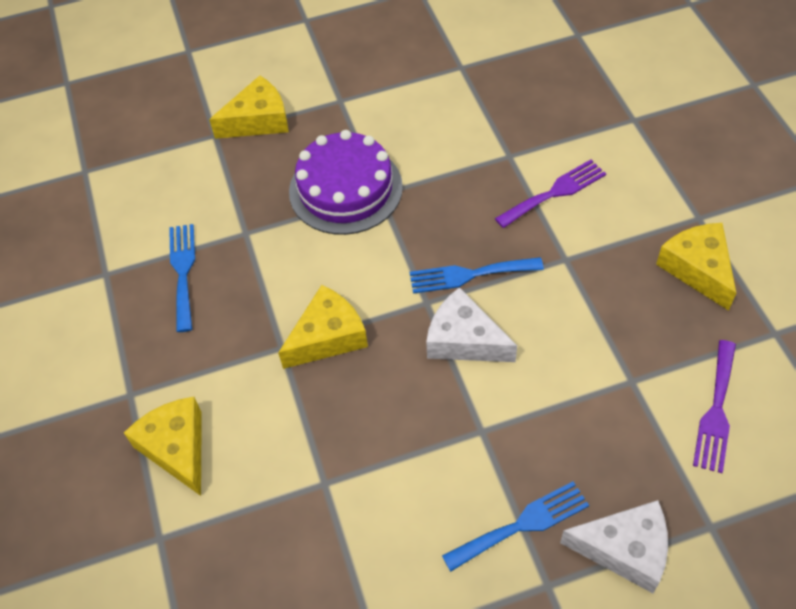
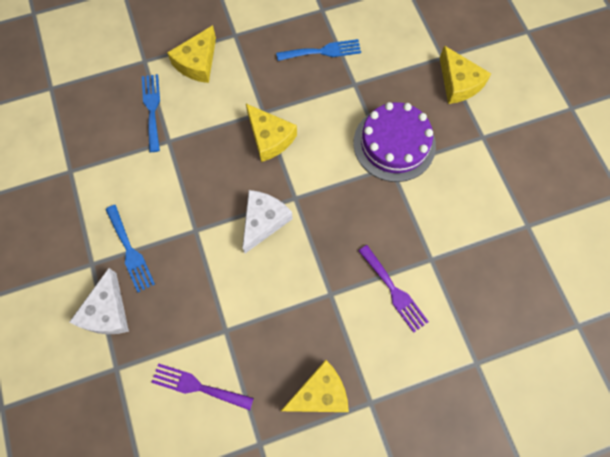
camera: 85 degrees right, 15 degrees up
(177, 448) = (197, 63): yellow cheese -> yellow cheese turned 150 degrees clockwise
(469, 275) = (317, 226): blue fork -> blue fork (152, 109)

